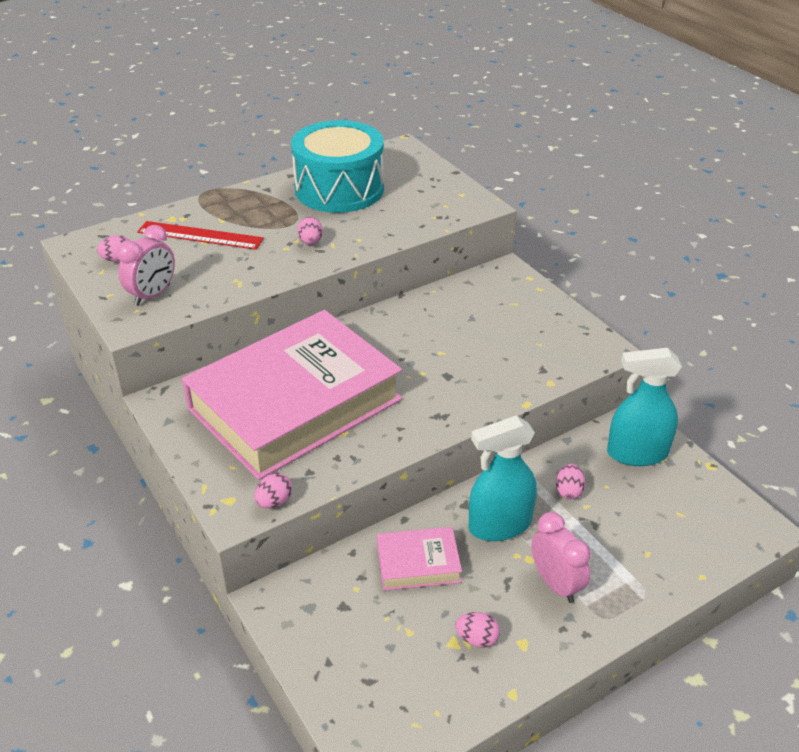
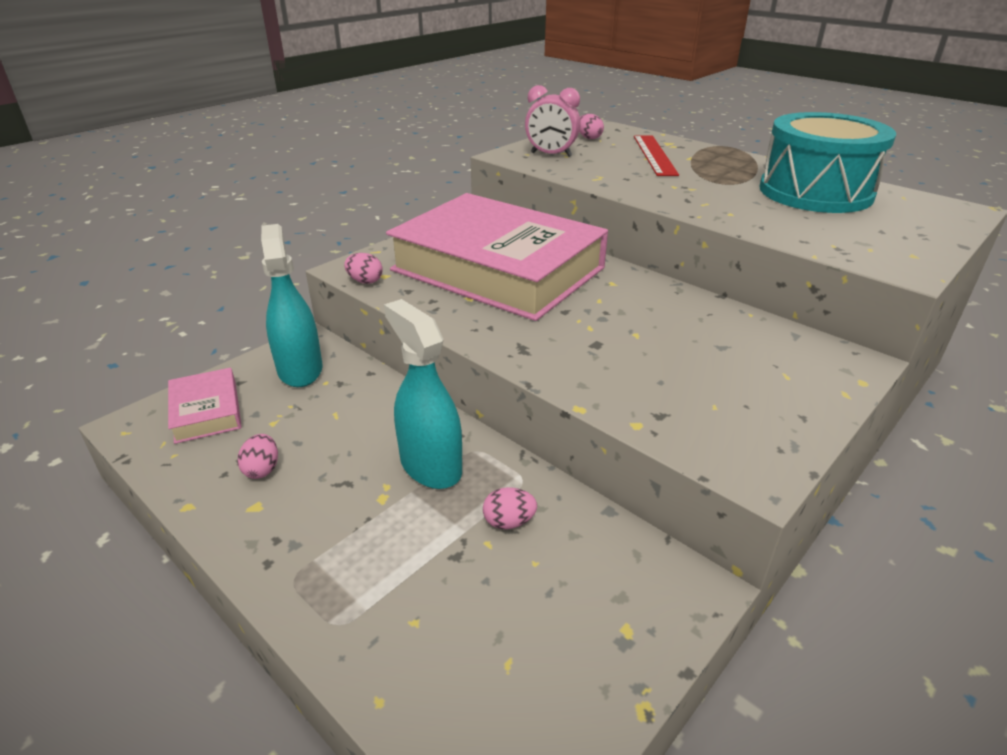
camera: 75 degrees right, 5 degrees down
(310, 242) = (696, 194): pink egg -> none
(418, 563) = (361, 414): pink book -> pink book (206, 411)
(556, 584) = (345, 526): pink clock -> none
(637, 453) = (621, 594): turquoise spray bottle -> turquoise spray bottle (300, 369)

